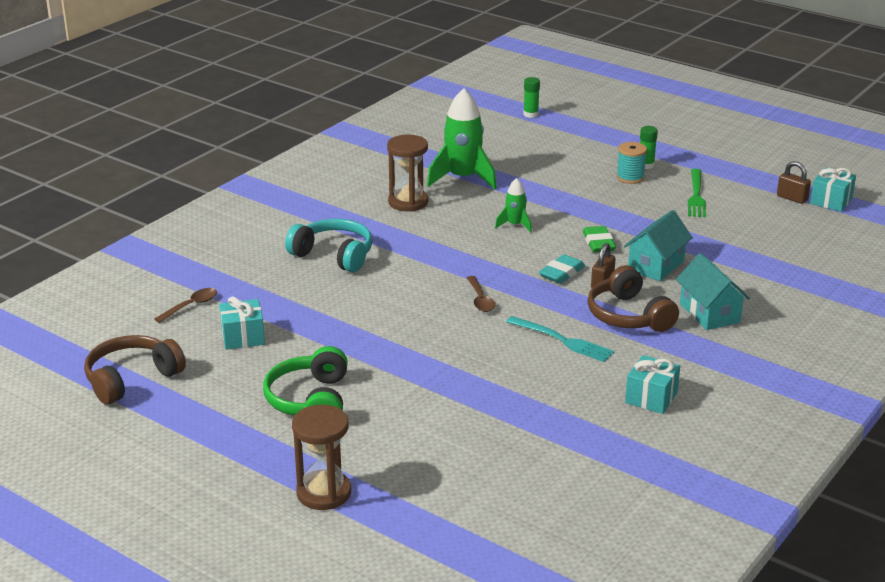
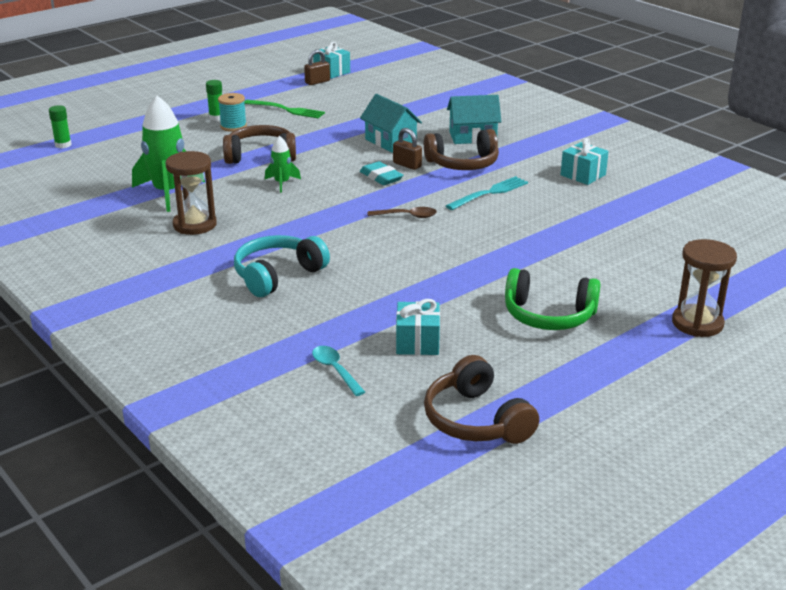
camera: 75 degrees left, 0 degrees up
(191, 306) = (335, 370): brown spoon -> turquoise spoon
(570, 204) = (260, 156): none -> brown headphones
(598, 243) = (340, 156): green eraser -> none

